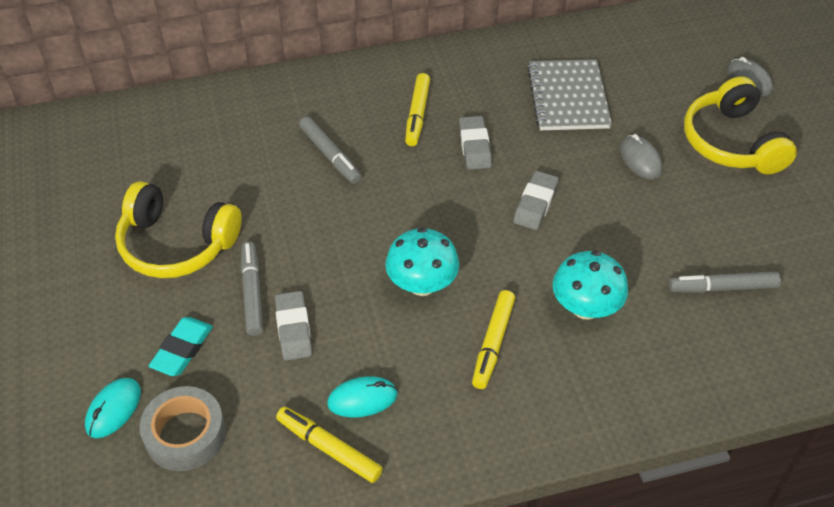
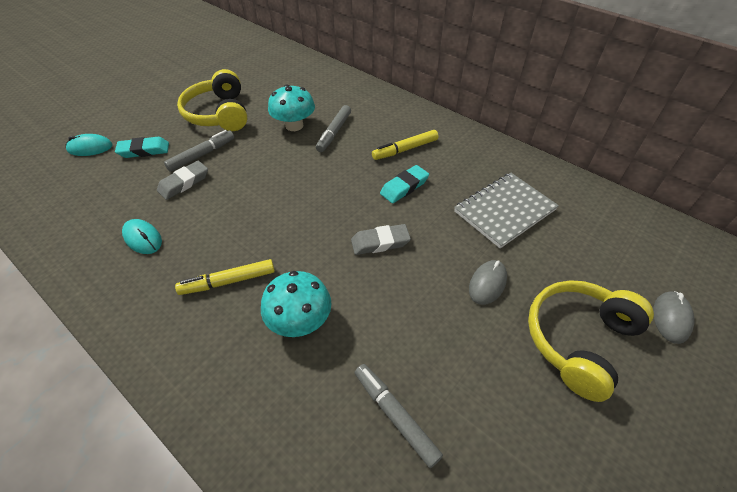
camera: 55 degrees right, 0 degrees up
(185, 434) = (83, 180): grey tape -> none
(329, 448) = (95, 242): yellow marker -> none
(422, 284) = (258, 220): turquoise mushroom -> turquoise mushroom (294, 125)
(475, 146) = (404, 187): grey eraser -> turquoise eraser

